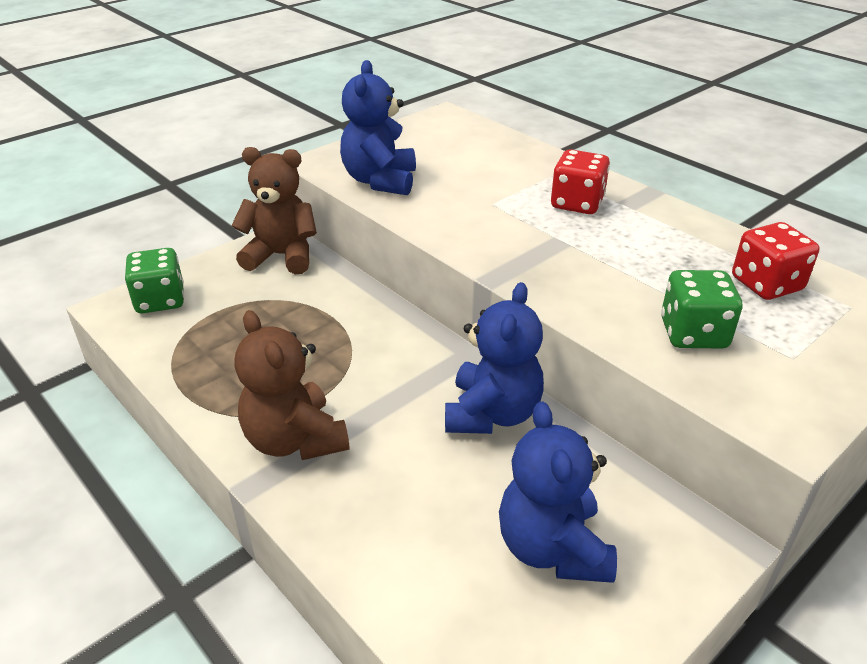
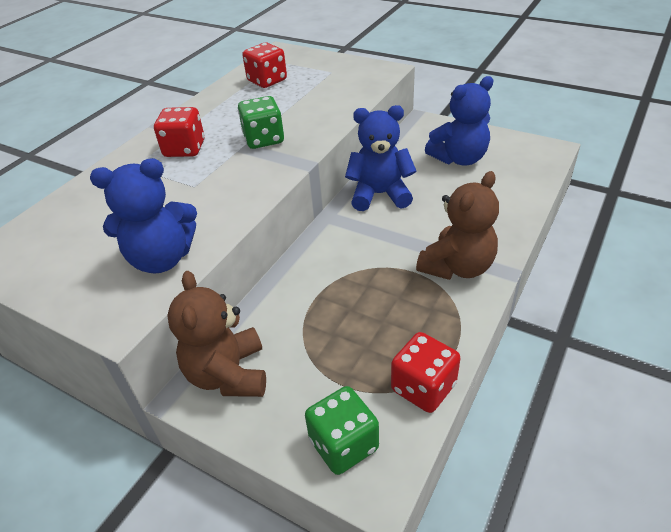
camera: 105 degrees left, 5 degrees up
(165, 357) = (423, 387): none -> red dice
(693, 333) = (327, 95): green dice -> green dice (264, 139)

